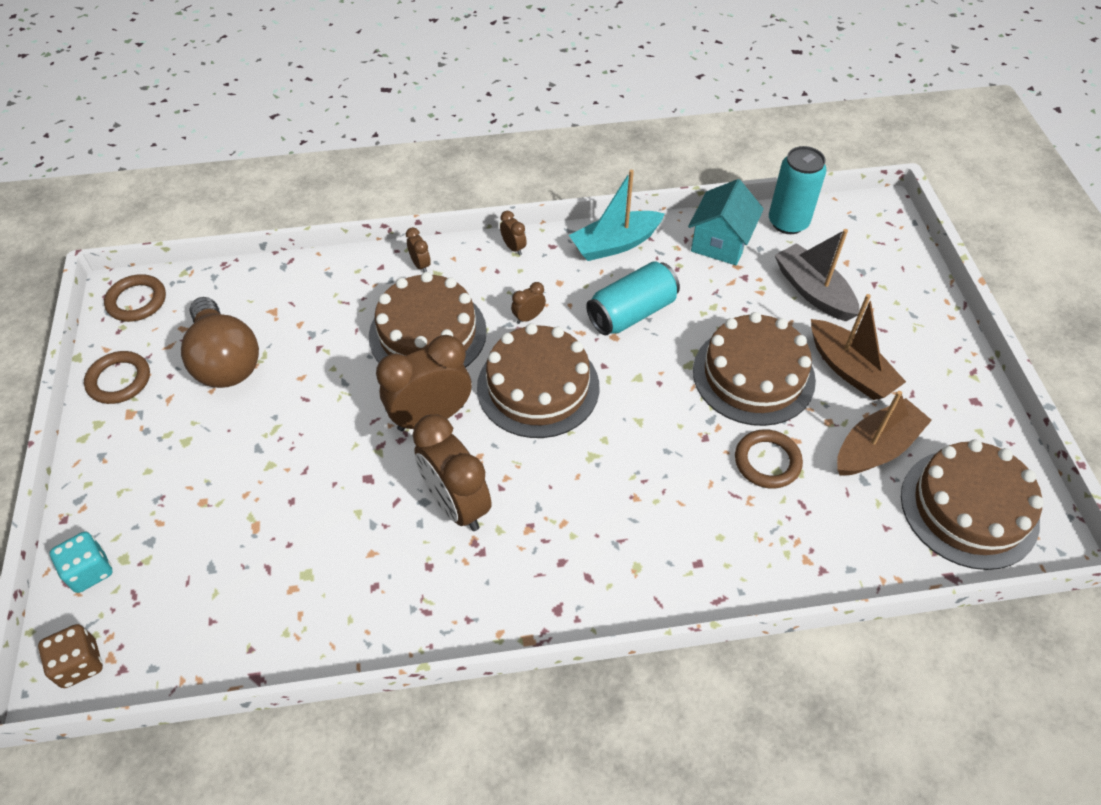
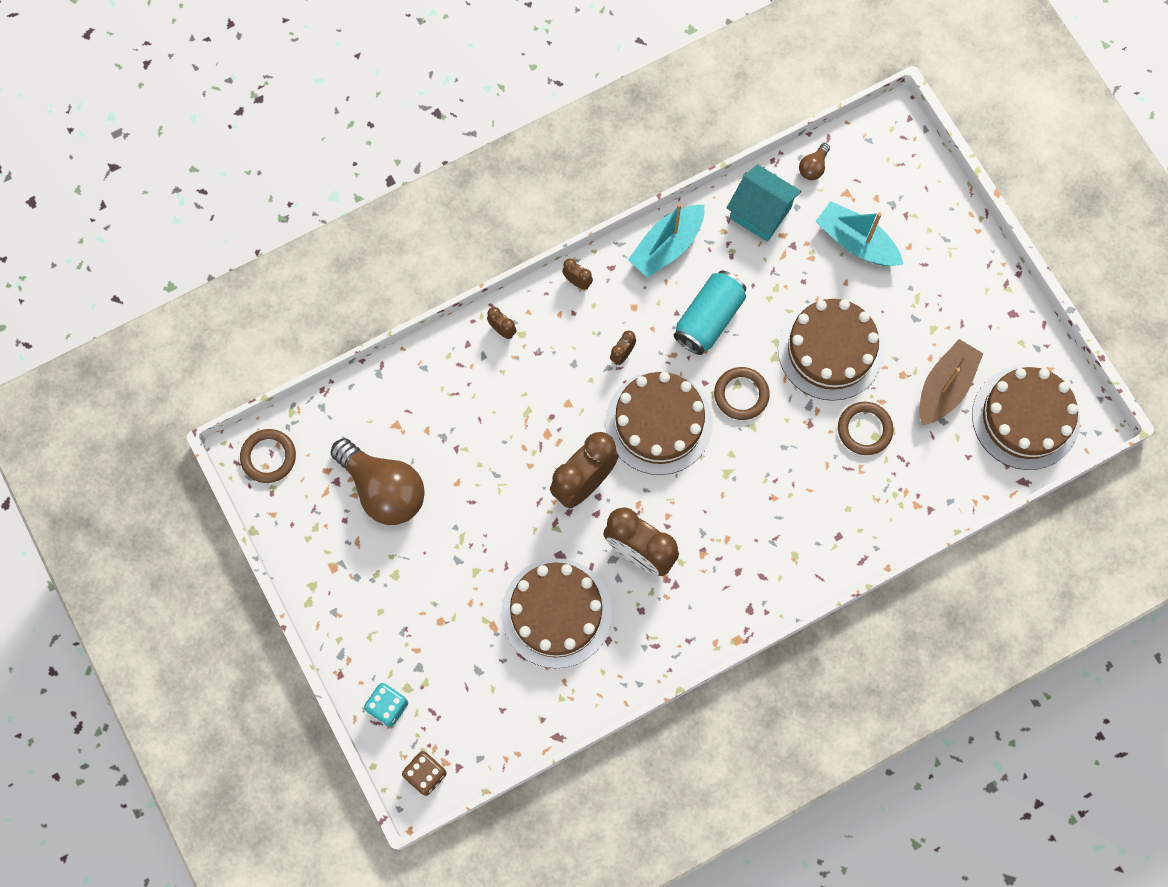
camera: 20 degrees left, 20 degrees up
(119, 380) = (304, 540): brown ring -> brown ring (741, 394)
(428, 333) = (543, 401): brown cake -> brown cake (556, 613)
(720, 243) = (760, 212): turquoise house -> turquoise house turned 60 degrees counterclockwise
(788, 222) = (813, 167): turquoise can -> brown light bulb
(813, 291) = (856, 242): grey boat -> turquoise boat
(850, 369) = (907, 316): brown boat -> none

